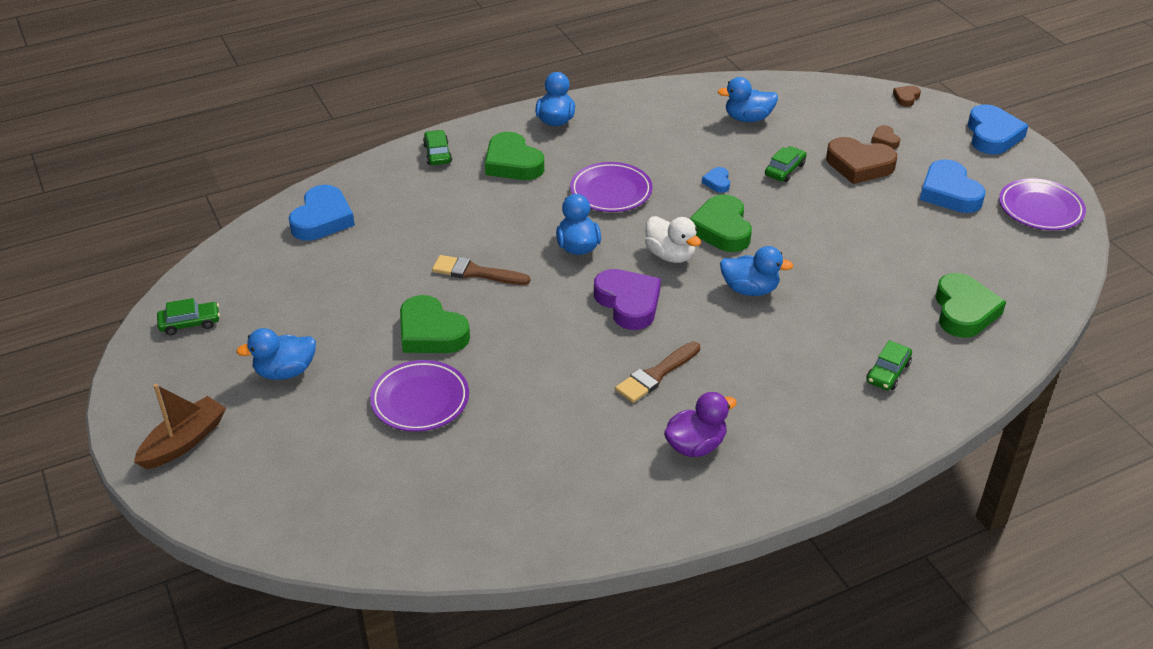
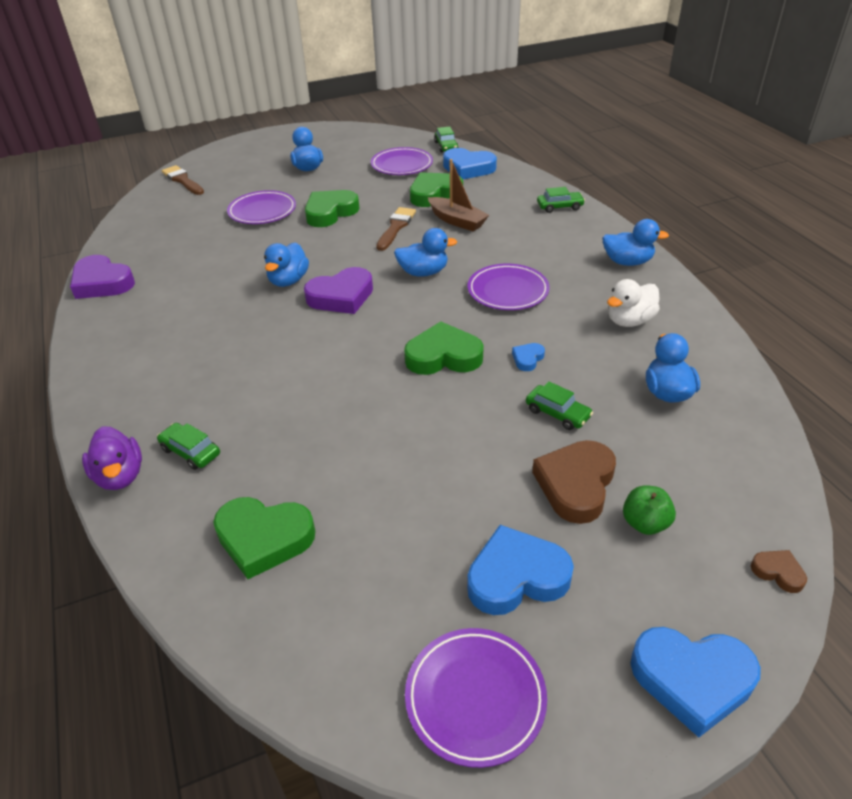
camera: 95 degrees right, 0 degrees up
(184, 442) = (260, 147): brown boat -> brown boat (457, 221)
(190, 323) = (362, 138): green car -> green car (446, 146)
(298, 277) = (402, 165): none -> purple plate
(512, 163) = (549, 240): green heart -> green heart (434, 194)
(611, 529) = (102, 283): none -> purple heart
(656, 375) = (247, 307): brown brush -> brown brush (182, 180)
(670, 255) = (405, 322): white duck -> white duck (629, 321)
(695, 445) = (159, 323): purple duck -> purple duck (120, 476)
(717, 182) = (527, 359): blue heart -> blue heart turned 60 degrees counterclockwise
(750, 289) = (344, 368): blue duck -> blue duck (288, 281)
(885, 140) = (645, 523): brown heart -> green apple

